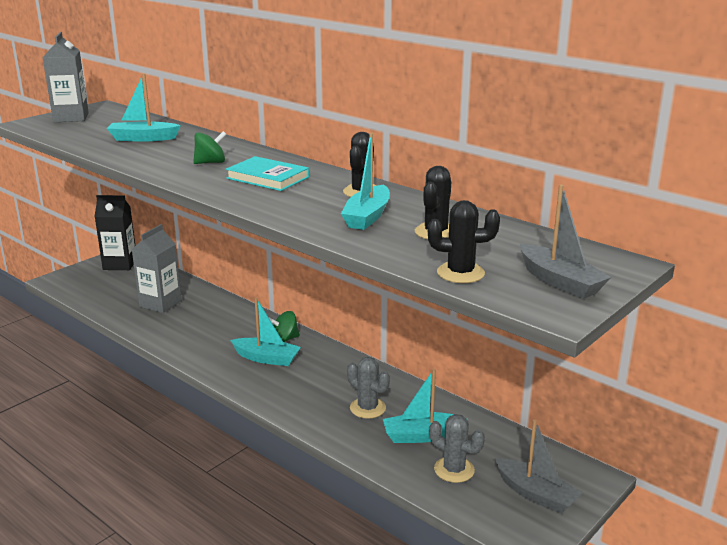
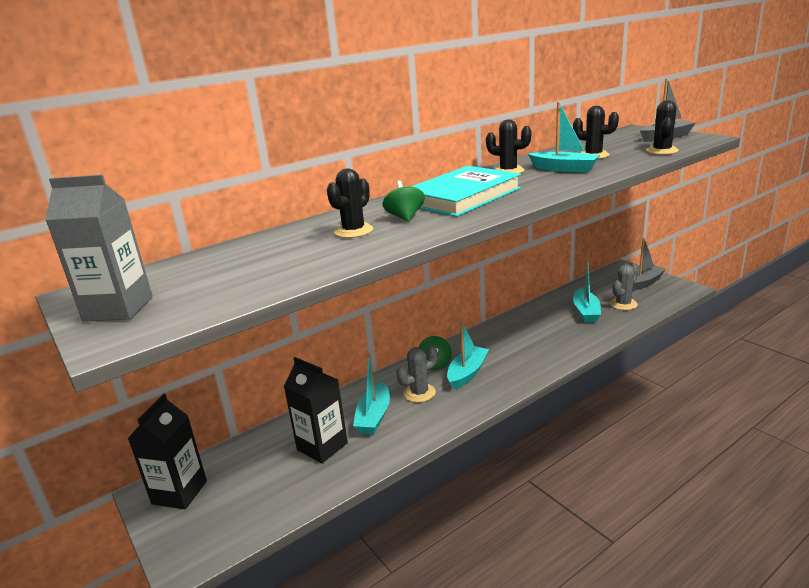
camera: 75 degrees left, 0 degrees up
(143, 138) = (285, 253): turquoise boat -> turquoise boat (374, 416)
(160, 303) = (322, 446): grey carton -> black carton
(182, 151) = (353, 231): none -> black cactus
(267, 178) = (462, 196): turquoise book -> turquoise book, size x1.54
(367, 408) = (551, 329): grey cactus -> grey cactus (419, 393)

